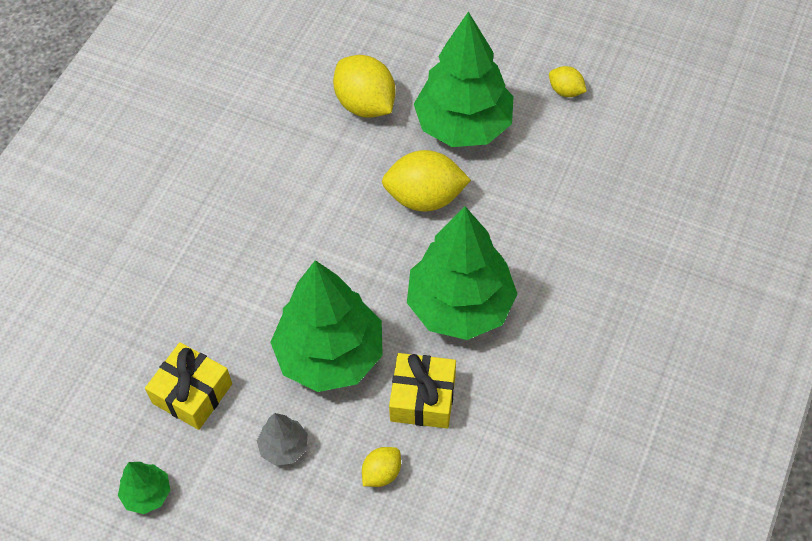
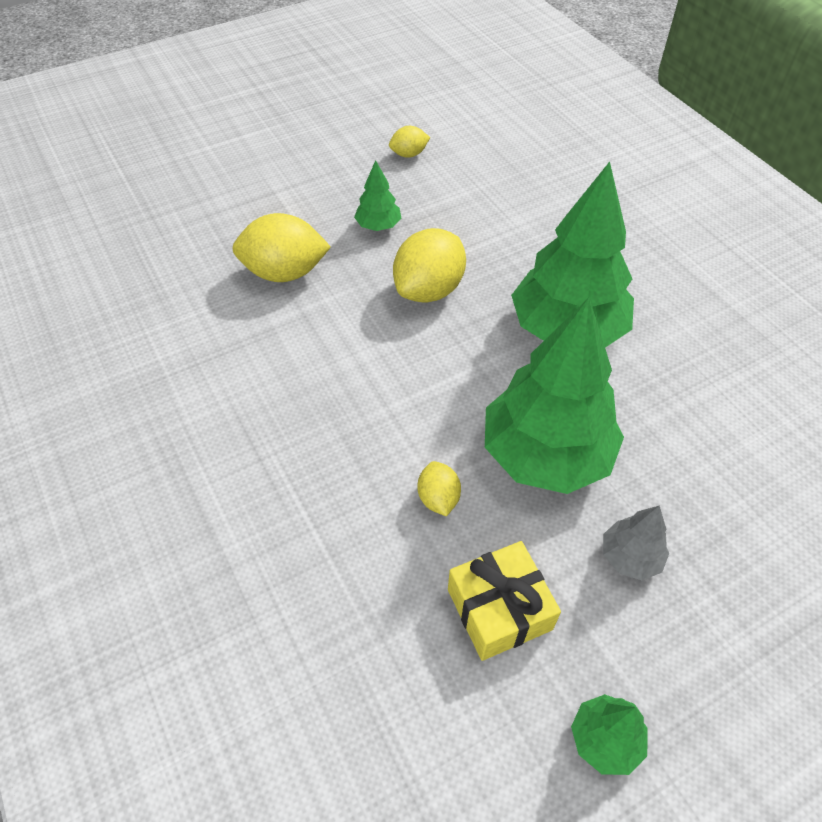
camera: 55 degrees left, 5 degrees down
(381, 473) = (714, 488): yellow lemon -> yellow lemon (438, 498)
(423, 398) = (648, 410): yellow gift -> none
(463, 126) = (378, 226): green tree -> green tree, size x0.44

